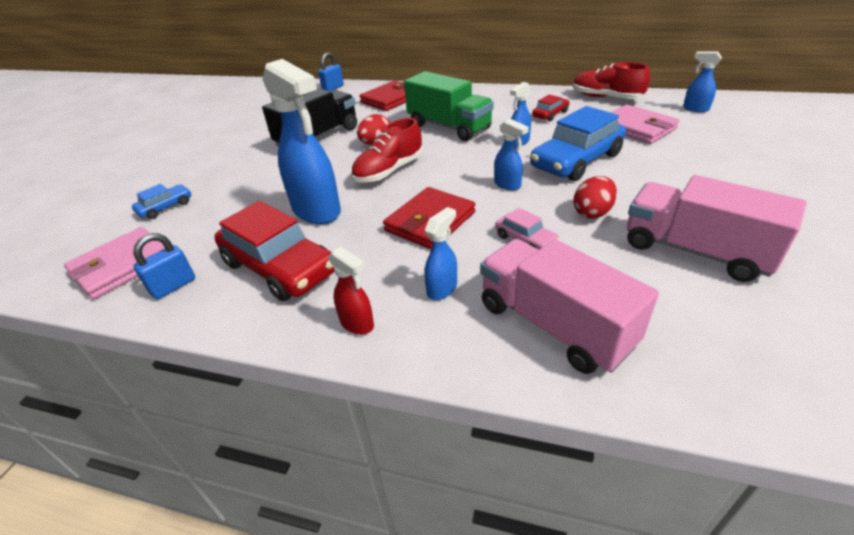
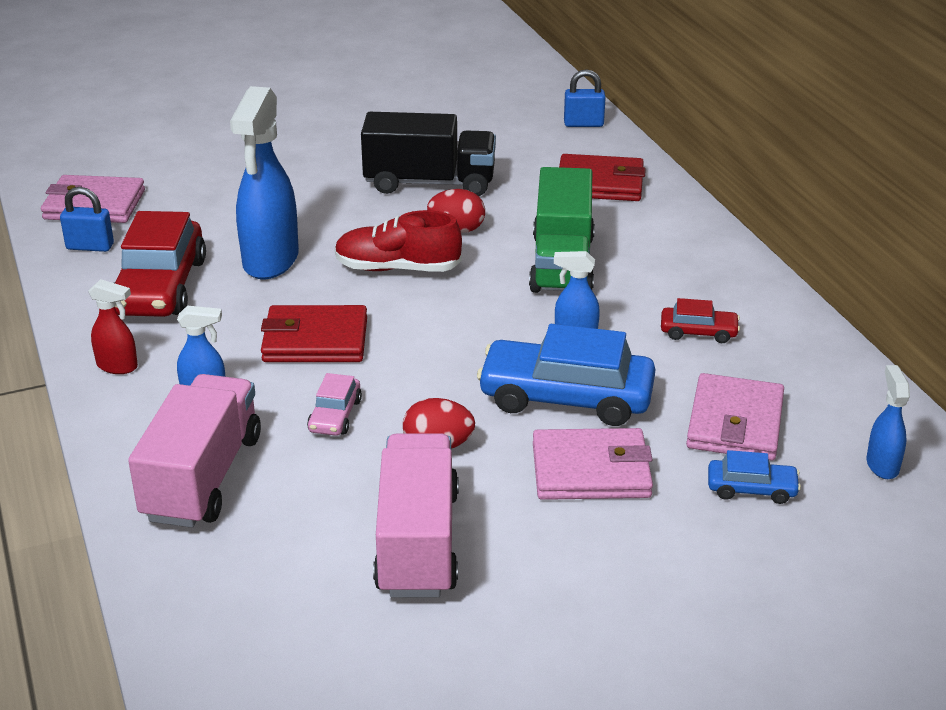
camera: 50 degrees right, 5 degrees down
(165, 207) = (197, 171): blue car -> blue car (751, 489)
(357, 324) = (118, 366): red spray bottle -> red spray bottle turned 75 degrees counterclockwise
(507, 185) = (447, 364): blue spray bottle -> none
(606, 97) = (827, 365): red shoe -> none
(652, 174) = (591, 470): none -> pink wallet

